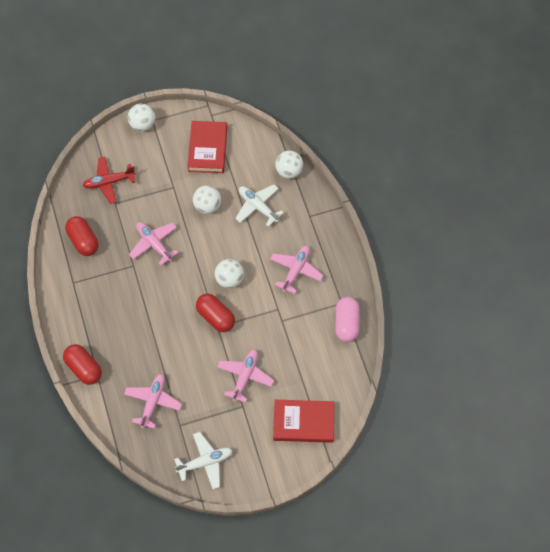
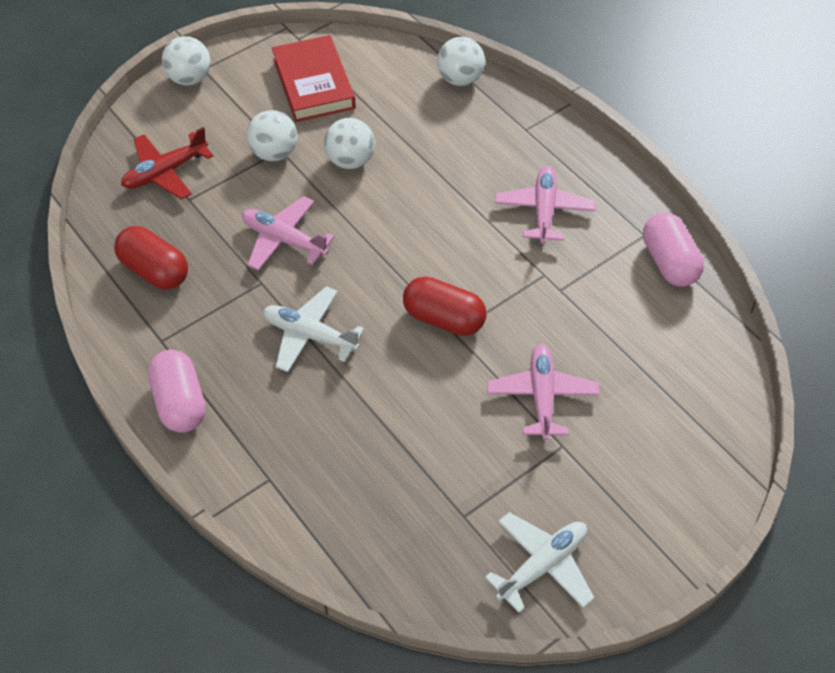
camera: 20 degrees left, 10 degrees down
(70, 320) = (180, 402): none -> pink capsule
(84, 368) = (239, 476): red capsule -> none
(153, 402) = (395, 492): pink plane -> none
(229, 279) = (439, 255): white ball -> white ball (274, 153)
(258, 207) = (435, 139): white plane -> white plane (310, 335)
(303, 422) = (683, 438): red book -> none

